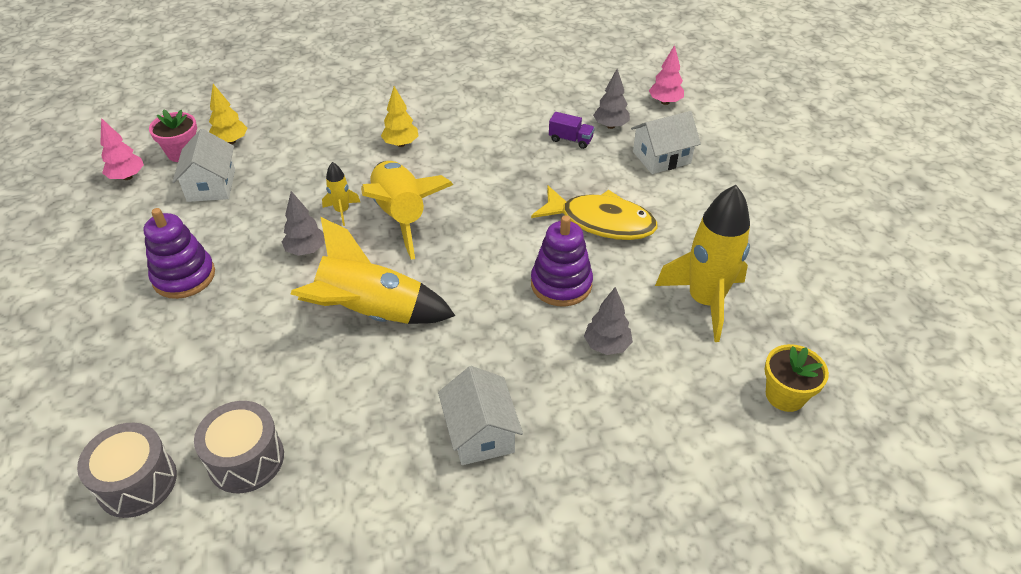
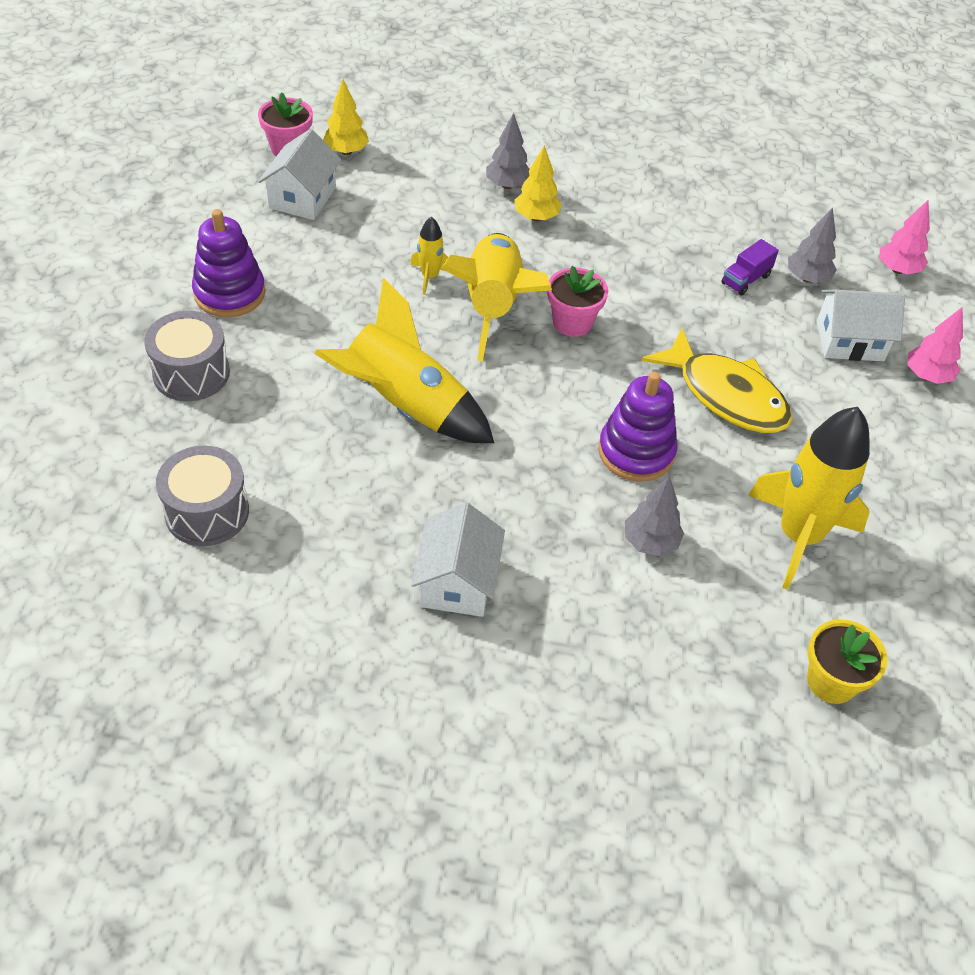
camera: 20 degrees right, 5 degrees up
(127, 177) = (219, 158): pink tree -> pink tree (927, 376)
(137, 482) = (95, 493): grey drum -> grey drum (191, 373)
(306, 250) = (369, 309): grey tree -> grey tree (507, 185)
(466, 208) = (572, 322): none -> pink flower pot
(570, 140) = (745, 279): purple truck -> purple truck turned 90 degrees clockwise

